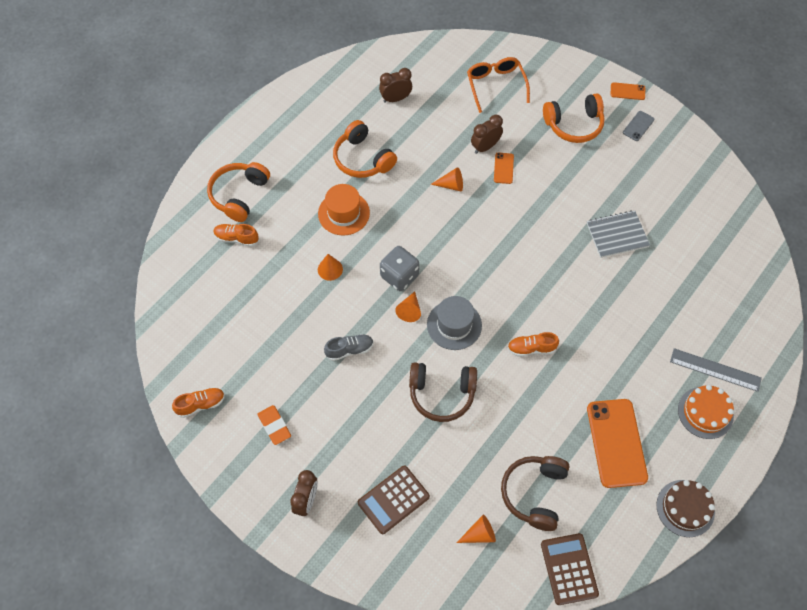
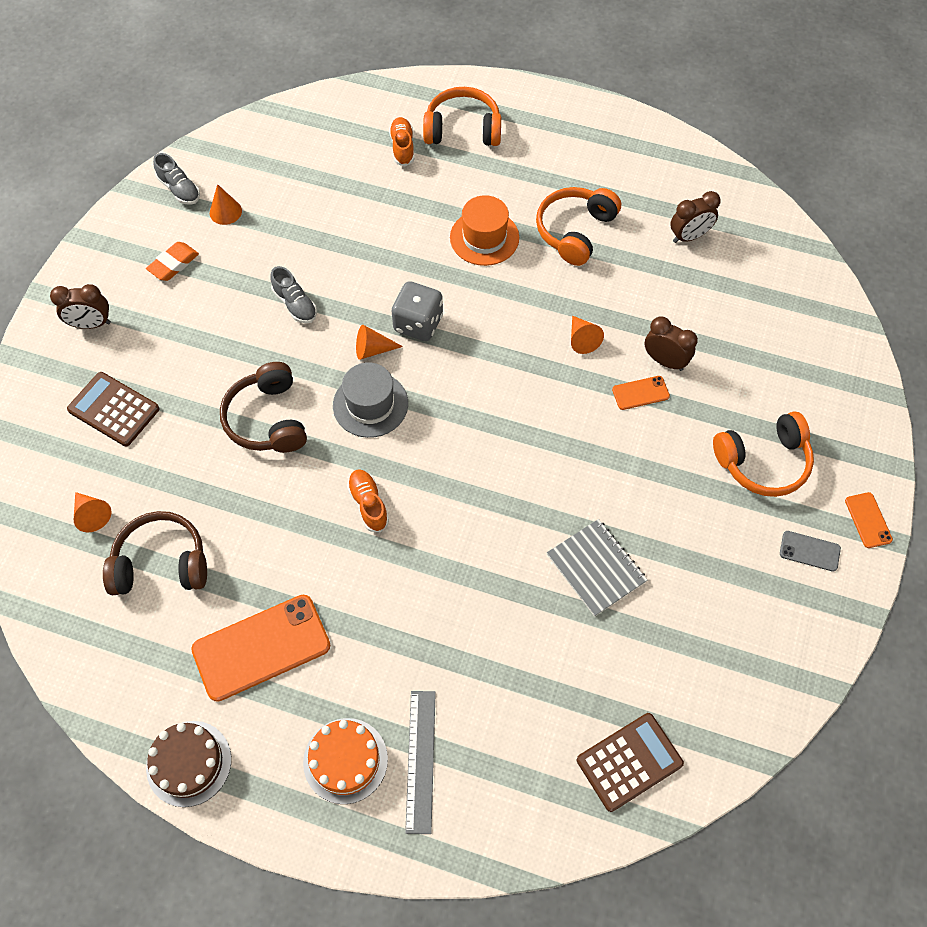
camera: 70 degrees right, 0 degrees up
(201, 404) = (179, 189): orange shoe -> grey shoe
(330, 269) = (398, 249): orange cone -> orange cone (225, 211)
(395, 99) = (689, 236): brown clock -> brown clock turned 105 degrees clockwise
(495, 85) = (778, 344): orange glasses -> none
(569, 569) = (69, 631): brown calculator -> brown calculator (629, 762)
(574, 125) = (763, 462): orange headphones -> orange headphones turned 75 degrees counterclockwise

